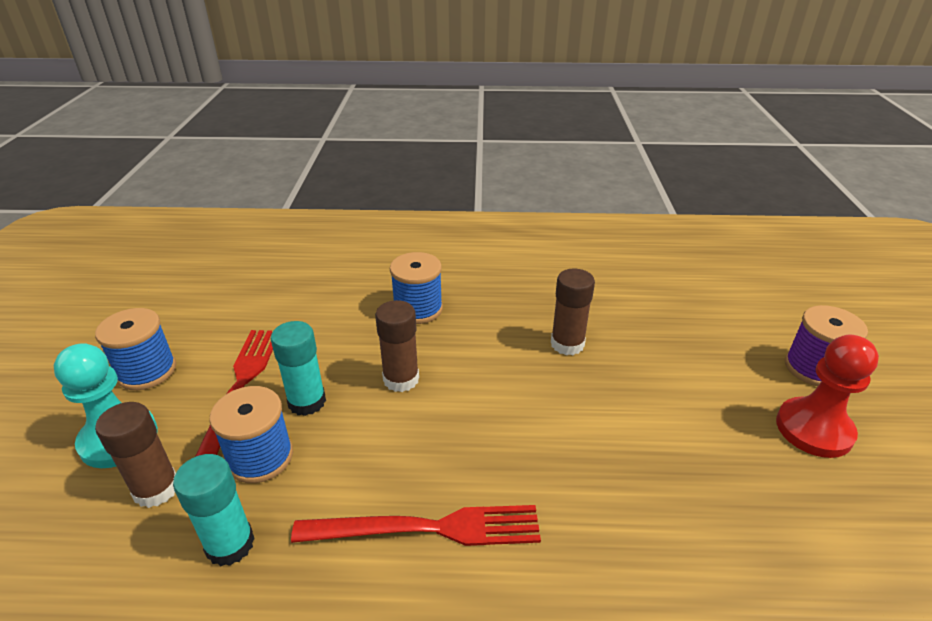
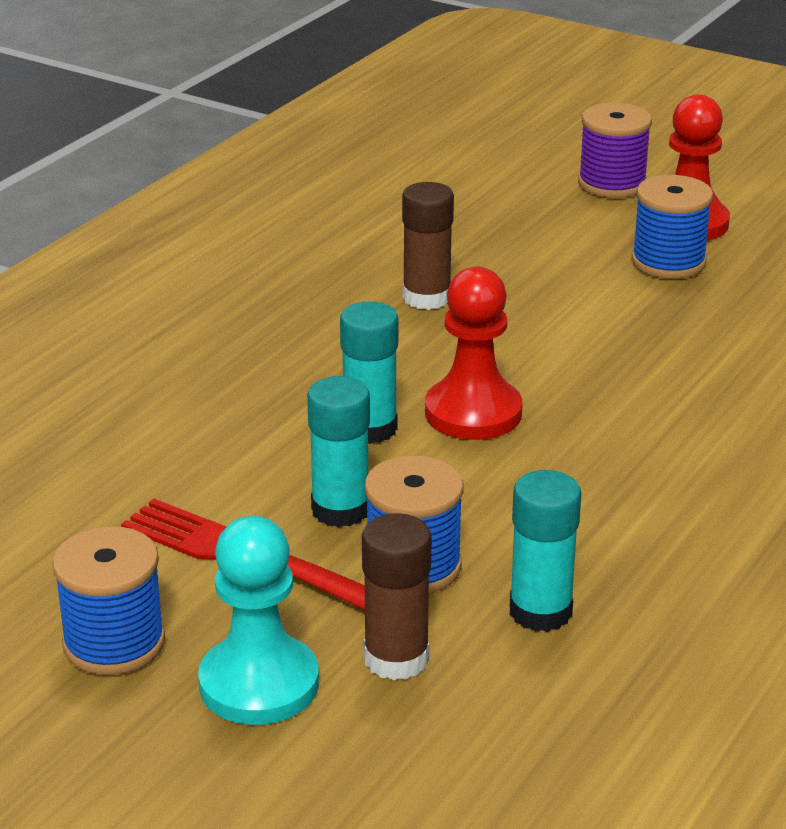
camera: 60 degrees left, 5 degrees down
(401, 379) = (370, 428): brown glue stick -> turquoise glue stick
(418, 309) = (232, 376): blue spool -> blue spool (668, 262)
(427, 528) = (626, 475): red fork -> none
(451, 416) = (473, 413): none -> red pawn

